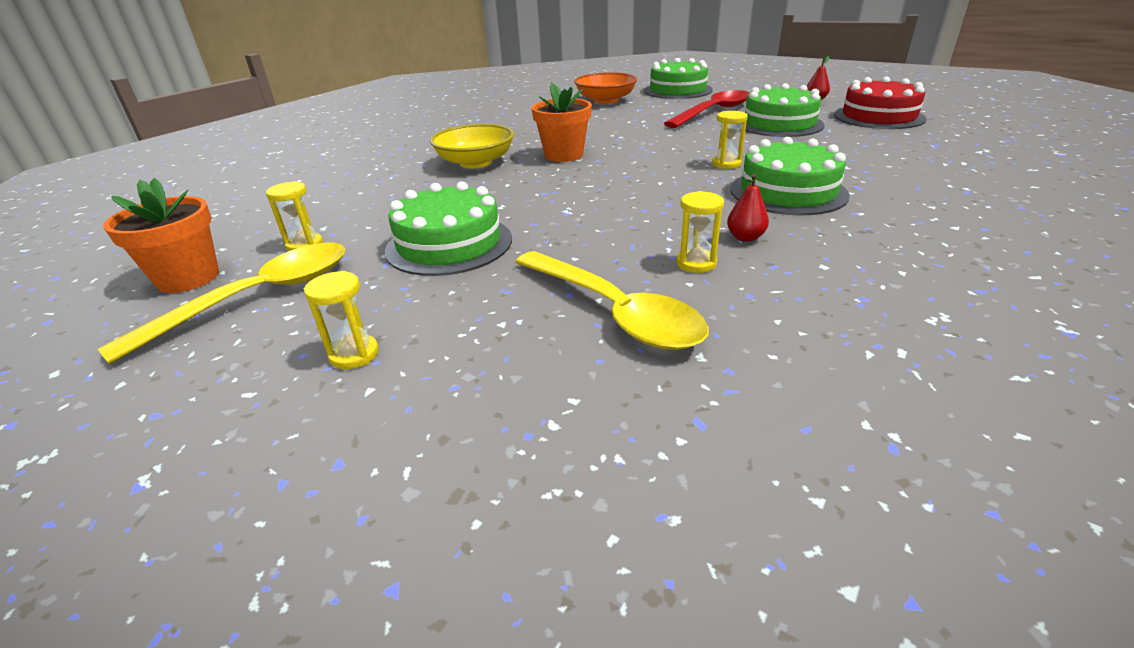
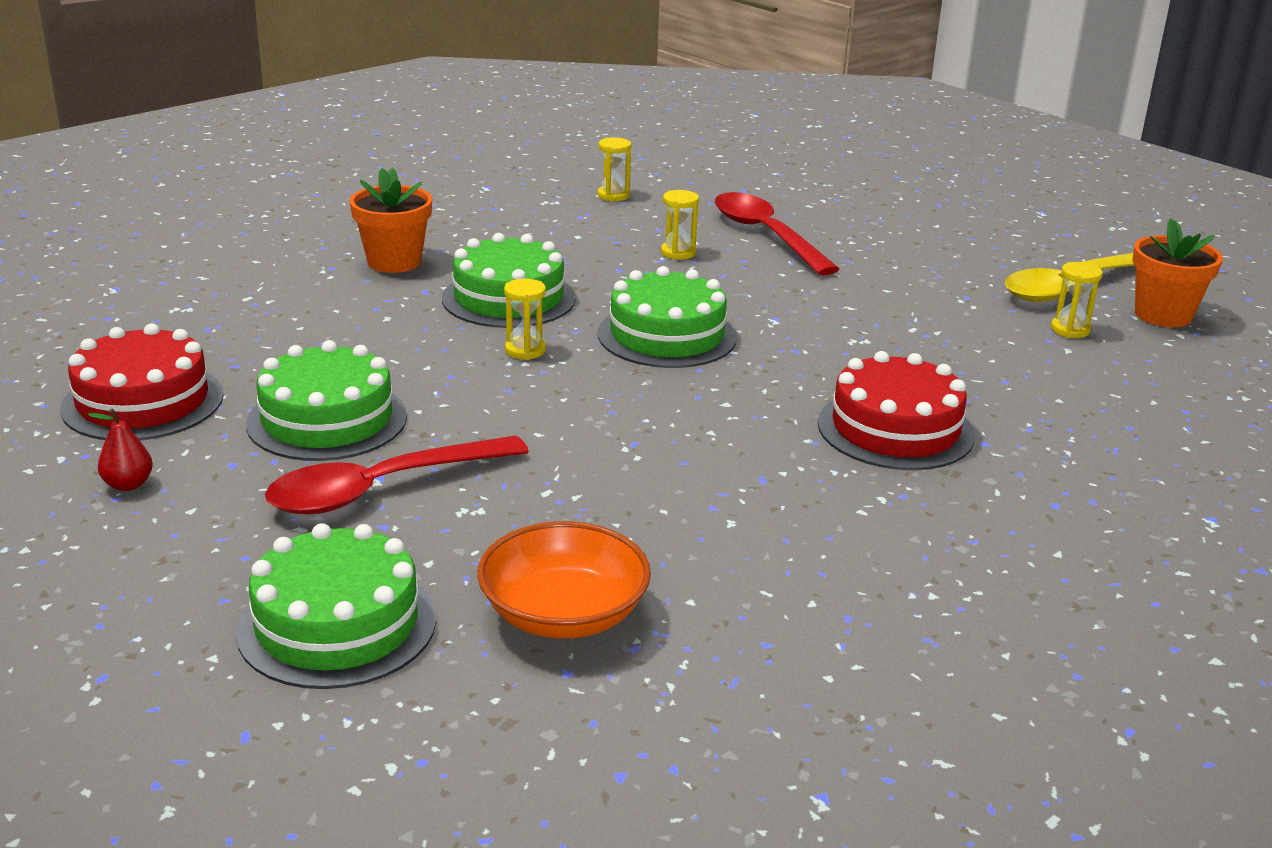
camera: 170 degrees left, 5 degrees down
(354, 354) = (956, 241): yellow hourglass -> yellow hourglass (613, 195)
(449, 244) = (907, 305): green cake -> green cake (667, 335)
(475, 162) = (895, 429): yellow bowl -> red cake
(564, 155) = (746, 417): orange flower pot -> orange flower pot (394, 262)
(613, 311) = (766, 235): yellow spoon -> red spoon
(745, 237) = (613, 264): red pear -> none

